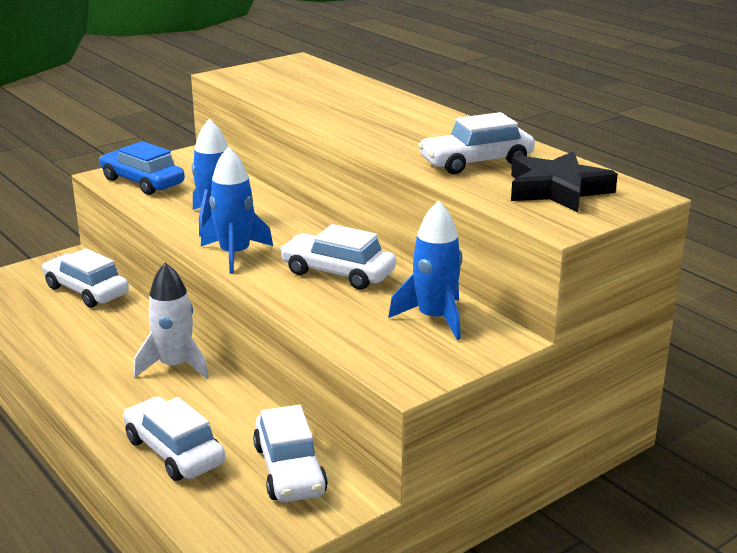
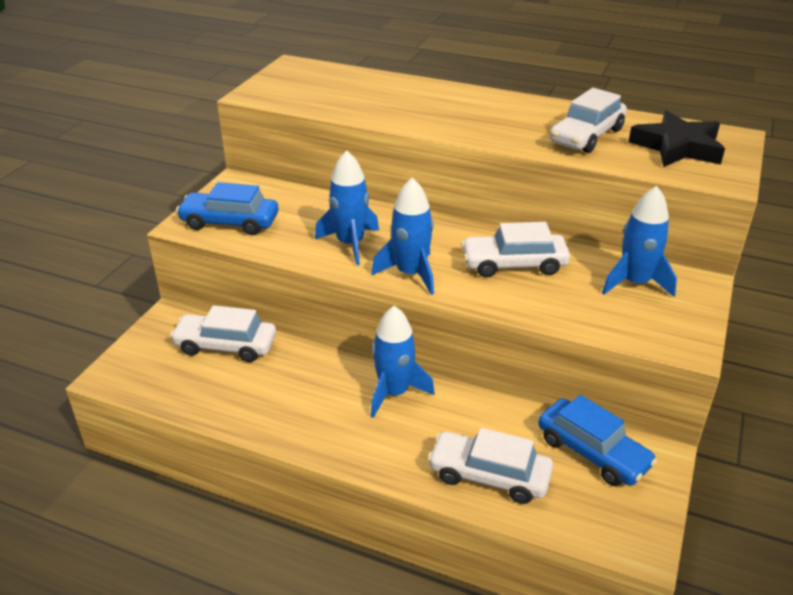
camera: 30 degrees left, 10 degrees up
(175, 366) = (394, 393): white rocket -> blue rocket
(289, 469) = (592, 452): white car -> blue car

